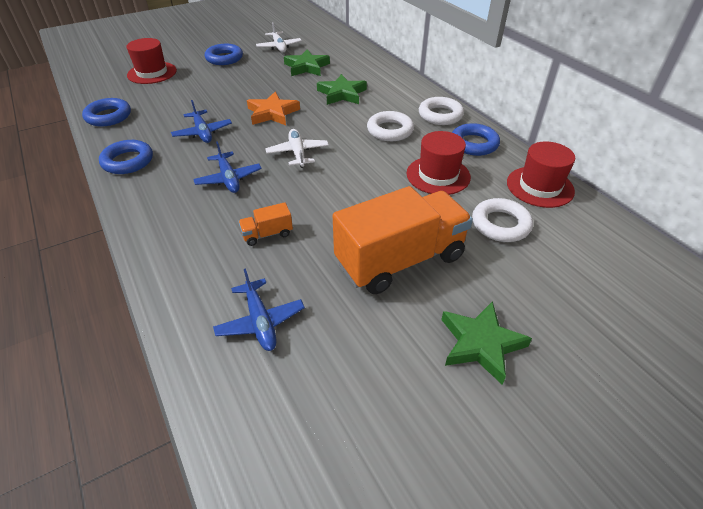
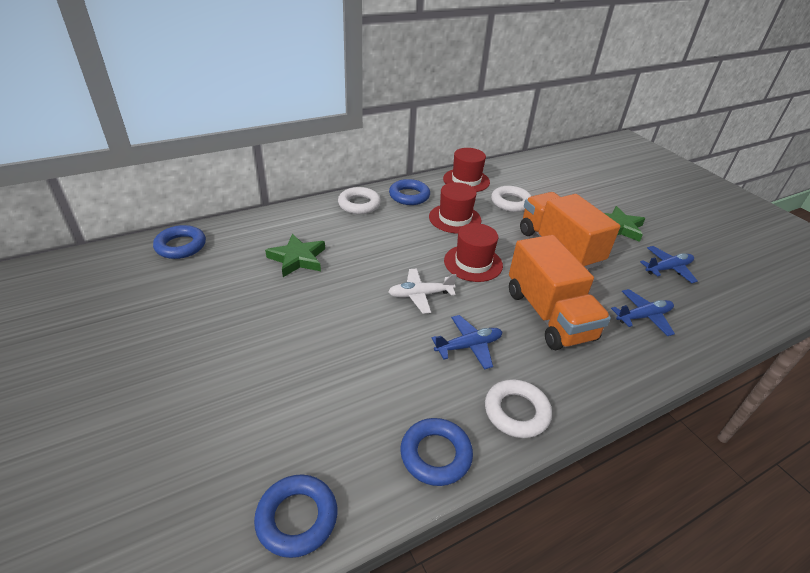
camera: 90 degrees left, 5 degrees down
(152, 73) = (135, 481): red hat -> red hat (473, 263)
(203, 132) = (368, 379): blue plane -> blue plane (668, 269)
(224, 58) = (128, 375): blue ring -> blue ring (181, 246)
(267, 234) = (548, 315): orange truck -> orange truck, size x2.42
(272, 113) = (330, 314): orange star -> none
(279, 47) = (121, 310): white plane -> none
(306, 67) = (210, 284): green star -> none
(390, 130) = (382, 234): white ring -> white ring (516, 412)

